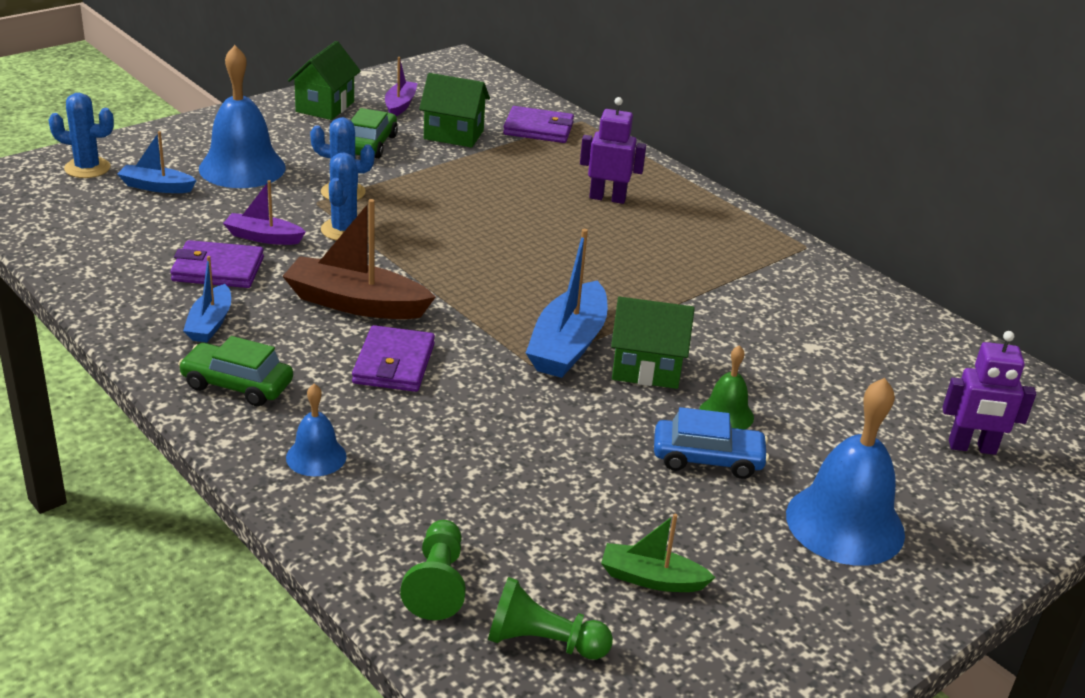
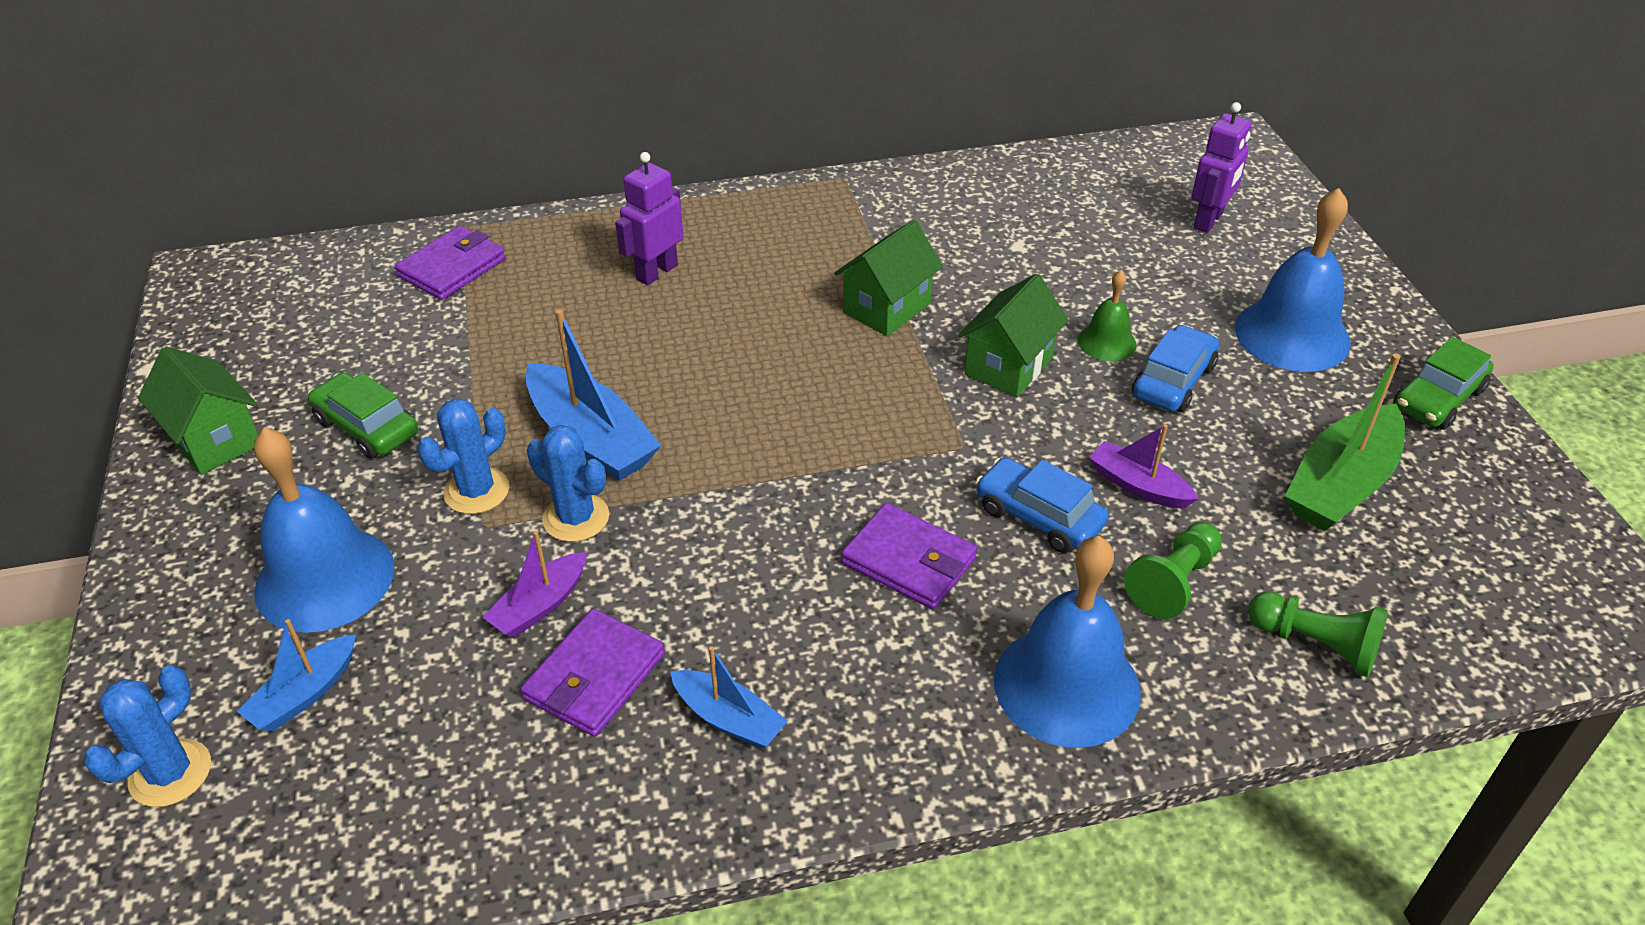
camera: 60 degrees left, 10 degrees up
(237, 385) = (887, 725): green car -> green car (1438, 399)
(316, 457) = (1066, 685): blue bell -> blue bell, size x1.94
(355, 303) = (760, 557): brown boat -> none
(400, 105) = (279, 365): purple boat -> purple boat (1138, 486)
(453, 135) = (405, 343): green house -> green house (887, 308)
(482, 414) = (1038, 517): none -> blue car
(542, 642) = (1416, 592): green pawn -> green pawn (1173, 582)
(568, 345) = (938, 407): blue boat -> blue boat (591, 438)
(651, 579) = (1341, 485): green boat -> green boat, size x1.73

